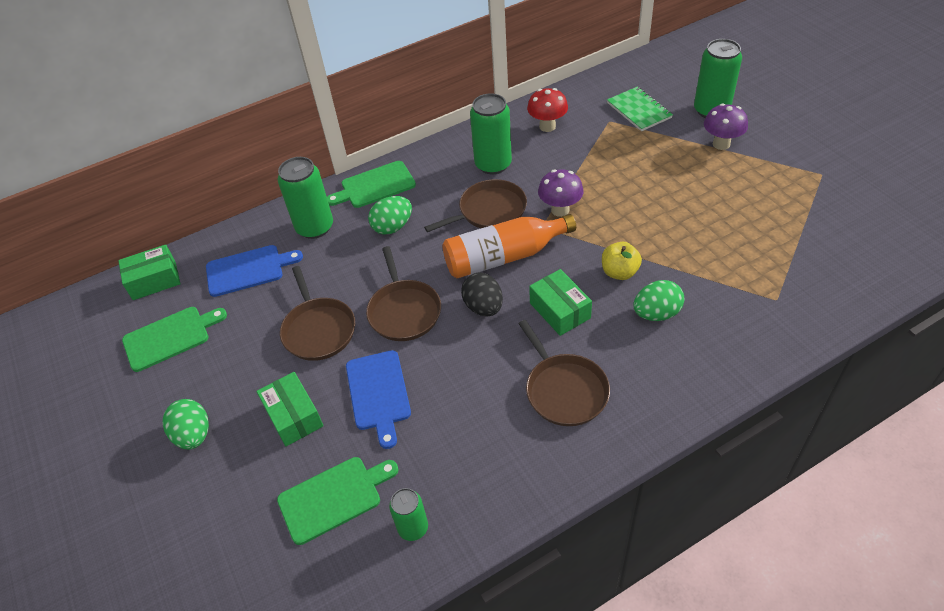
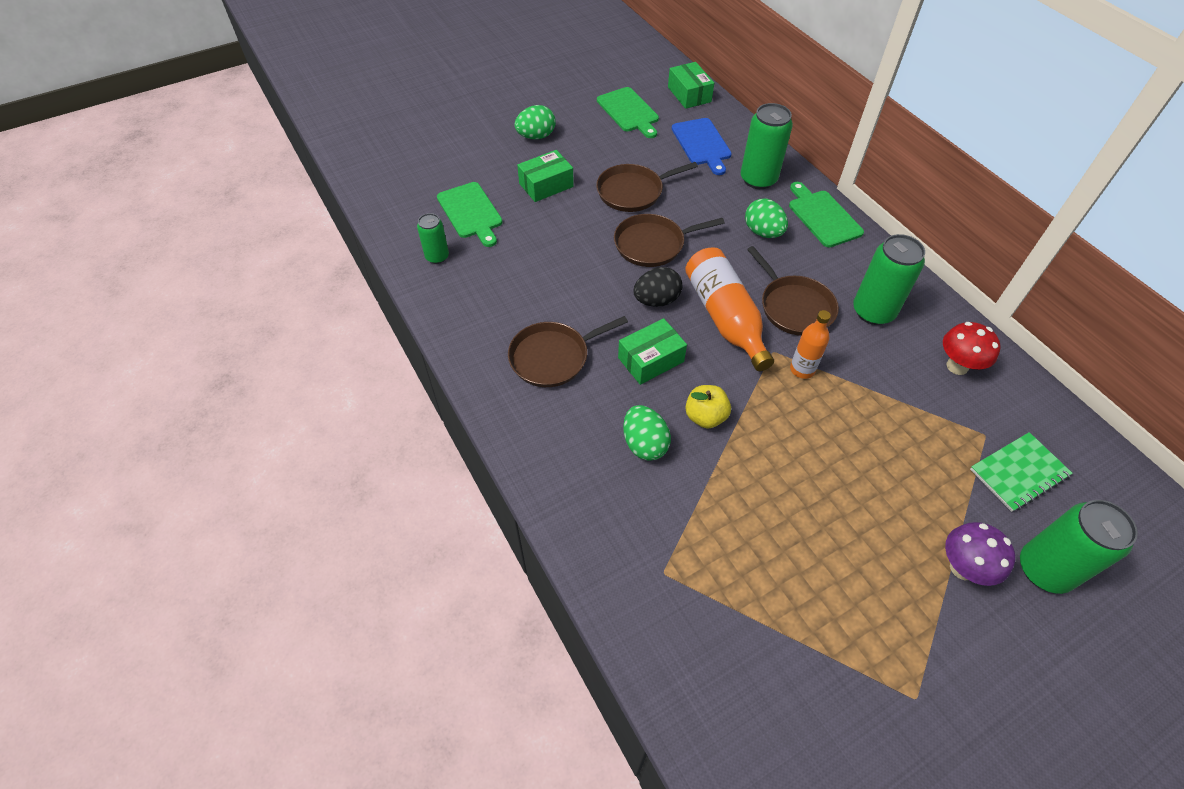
camera: 85 degrees right, 5 degrees up
(378, 393) = (562, 232): blue cutting board -> none
(560, 210) = (802, 369): purple mushroom -> orange bottle

